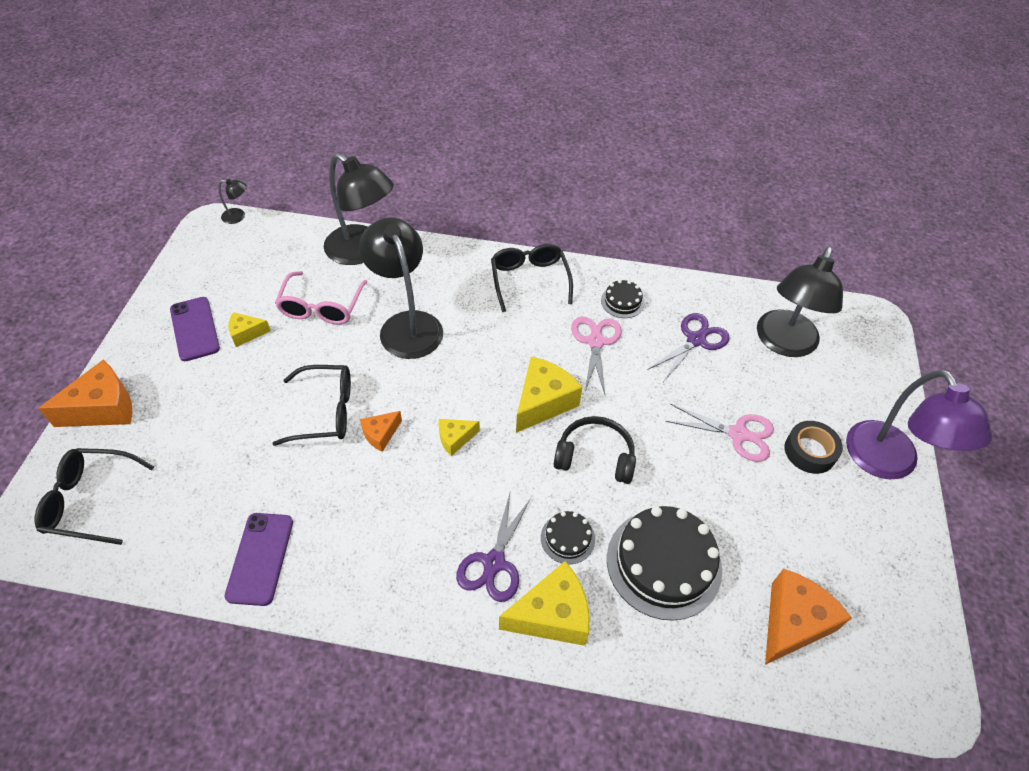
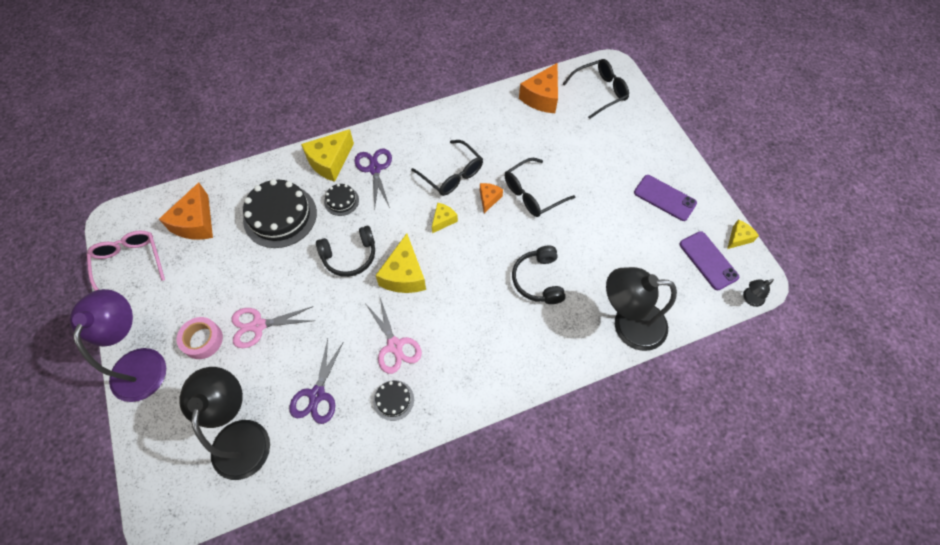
camera: 150 degrees right, 10 degrees up
(103, 408) = (652, 130): orange cheese -> orange cheese (542, 97)
(246, 333) = (631, 213): yellow cheese -> yellow cheese (738, 238)
(260, 558) = (493, 112): purple phone -> purple phone (708, 260)
(321, 307) = (606, 259): pink glasses -> pink glasses (129, 262)
(407, 324) = (538, 280): black lamp -> black headphones
(529, 280) = (481, 376): black glasses -> black glasses (452, 175)
(810, 451) = (202, 340): black tape -> pink tape
(888, 463) = (141, 362): purple lamp -> purple lamp turned 45 degrees clockwise

